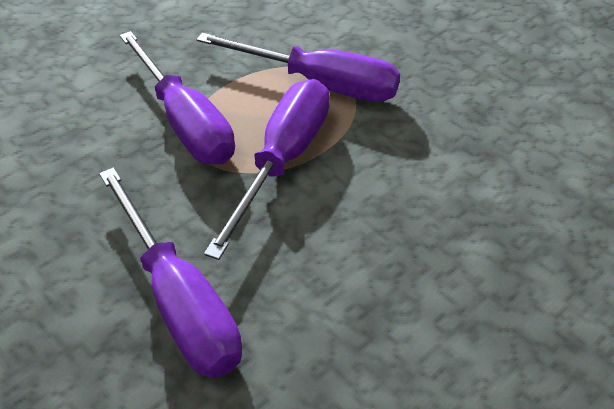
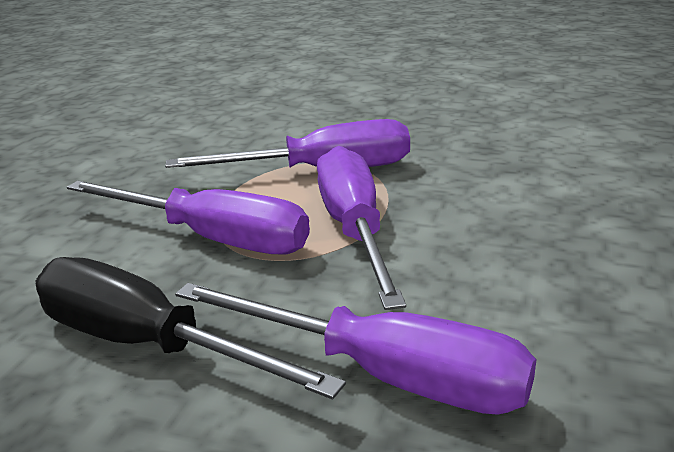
camera: 30 degrees left, 20 degrees down
(75, 199) = (148, 344): none -> black screwdriver

